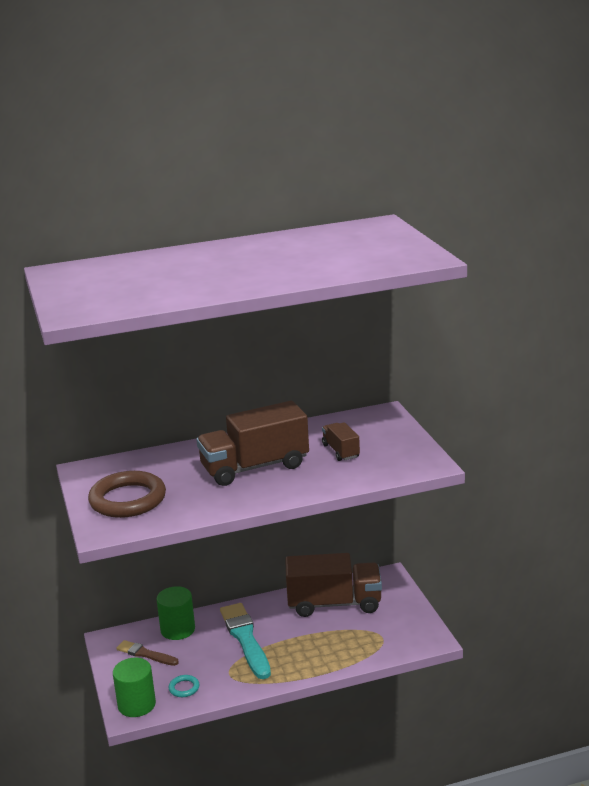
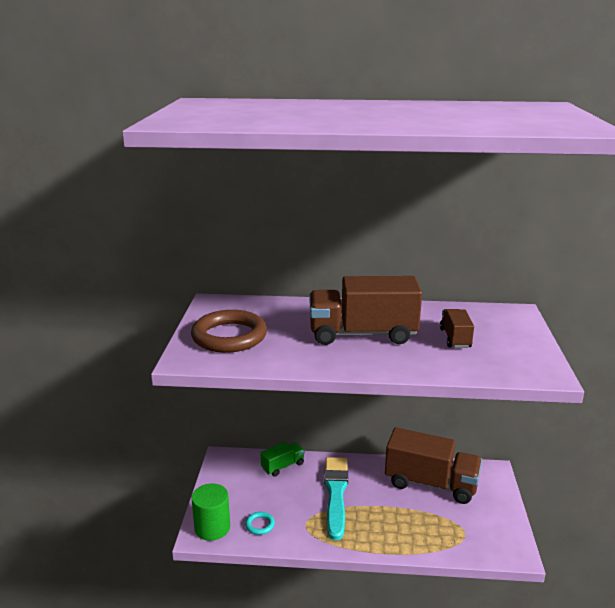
camera: 20 degrees right, 0 degrees up
(145, 654) = (245, 481): brown brush -> none
(178, 629) = (283, 466): green cylinder -> green truck

